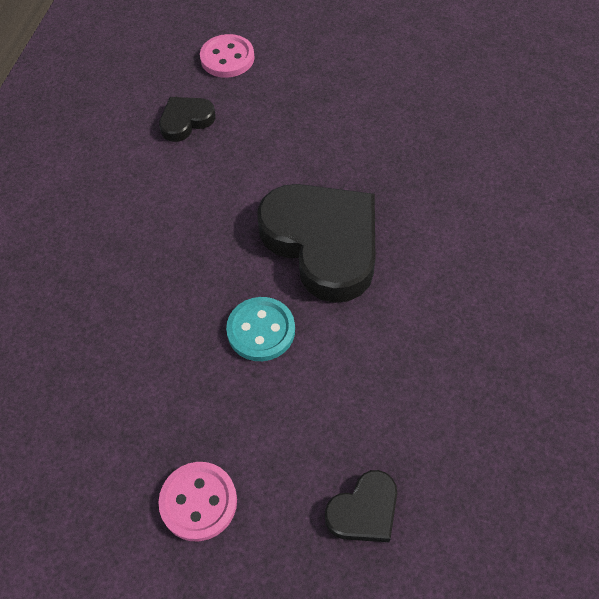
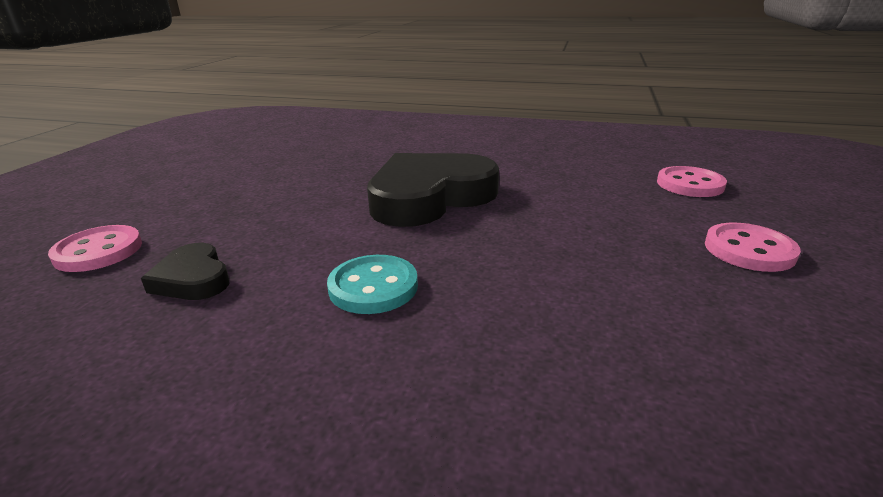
camera: 90 degrees left, 30 degrees down
(261, 330) = (536, 223): turquoise button -> turquoise button (373, 287)
(364, 511) = (690, 184): black heart -> pink button

